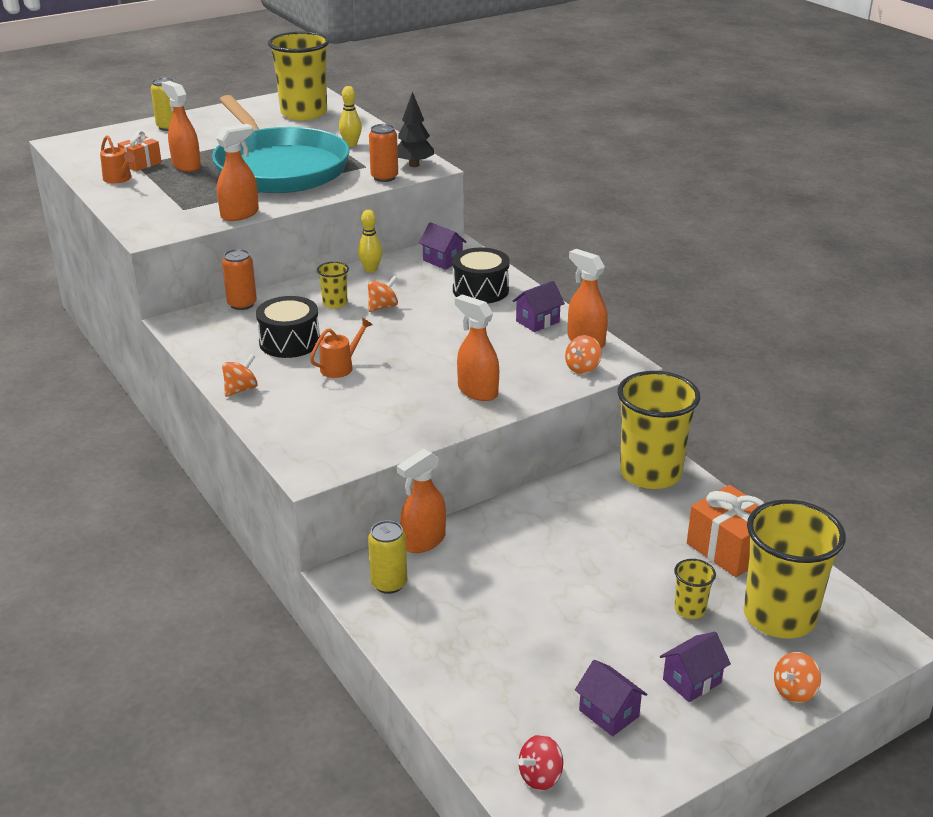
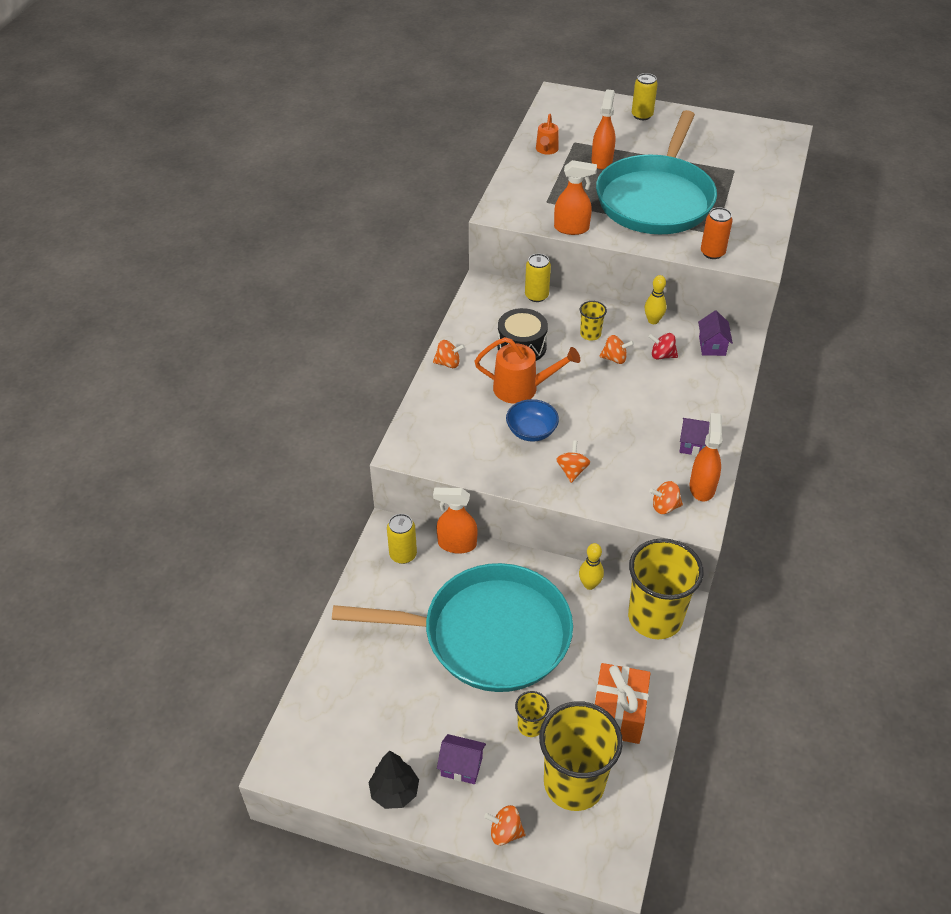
camera: 50 degrees right, 15 degrees up
(141, 163) = (578, 143): orange gift -> none
(242, 304) = (536, 296): orange can -> yellow can
(304, 113) = (751, 152): yellow cup -> none
(341, 367) = (522, 388): orange watering can -> orange watering can, size x1.65
(351, 144) = (738, 205): yellow bowling pin -> yellow bowling pin (589, 584)
(399, 388) = (531, 431): none -> blue bowl
(414, 165) = (752, 253): black tree -> black tree (394, 792)
(477, 391) = (572, 470): orange spray bottle -> orange spinning top
(480, 290) = (698, 390): black drum -> none
(540, 777) = (313, 734): red spinning top -> red spinning top (662, 355)
(556, 579) = (488, 634): none -> turquoise pan
(609, 713) = (393, 738): purple house -> none

